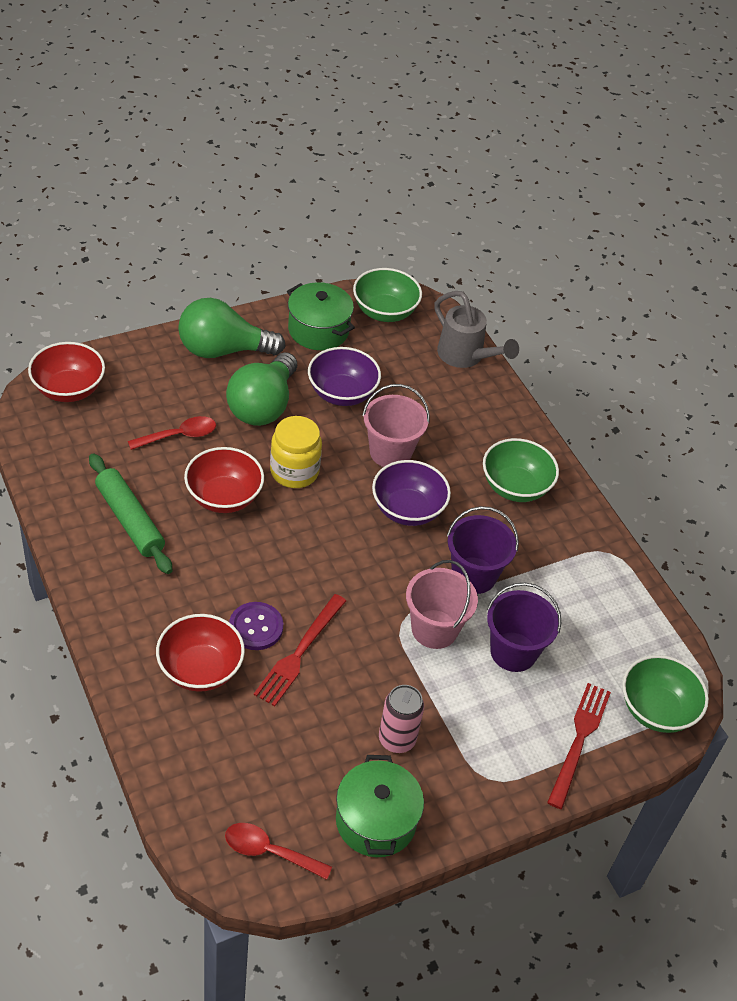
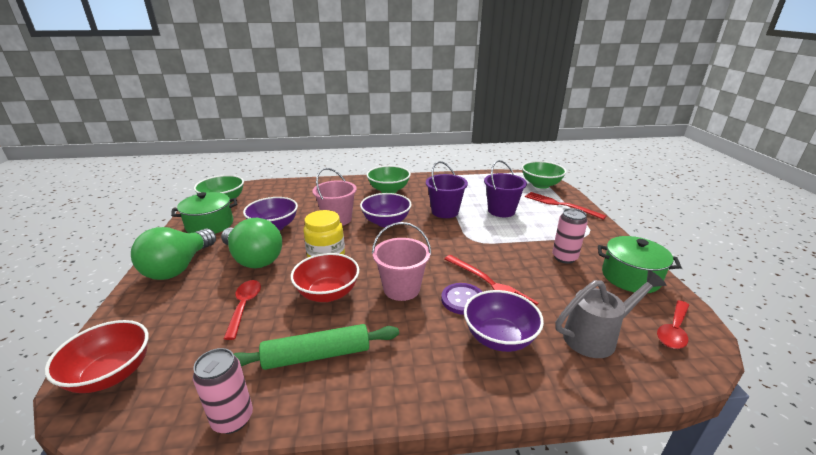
camera: 65 degrees left, 20 degrees down
(47, 490) = (233, 419): none -> pink can
(200, 669) = (499, 338): red bowl -> purple bowl
(434, 629) = (480, 230): pink bucket -> pink bucket (401, 289)
(465, 356) = (285, 186): grey watering can -> grey watering can (596, 336)

